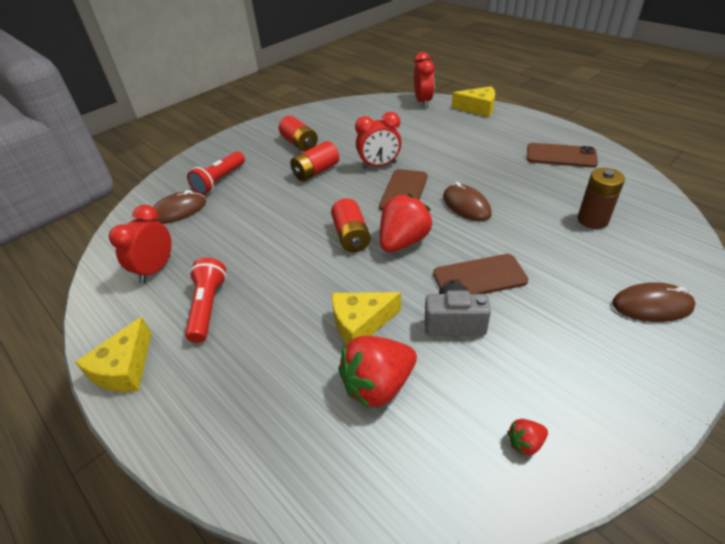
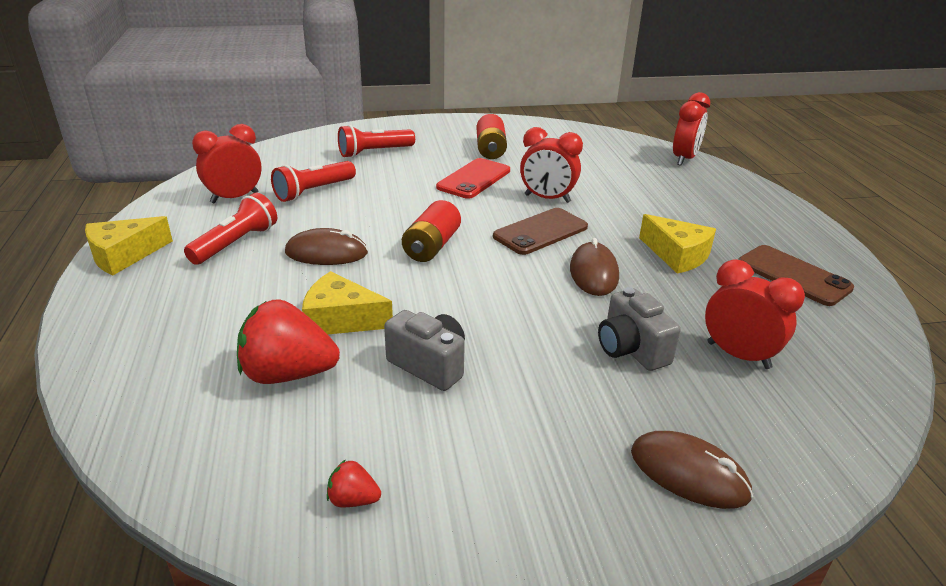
camera: 30 degrees right, 10 degrees down
(178, 211) = (309, 162): brown mouse -> brown mouse (326, 253)
(213, 234) = (313, 191): none -> red flashlight
(316, 171) = (474, 179): red battery -> red phone
(403, 241) = (477, 274): red strawberry -> none
(478, 108) = (748, 188): yellow cheese -> yellow cheese (677, 255)
(479, 277) = (513, 341): brown phone -> none
(542, 246) = (631, 349): none -> grey camera
(592, 220) = (738, 355): brown battery -> red clock

